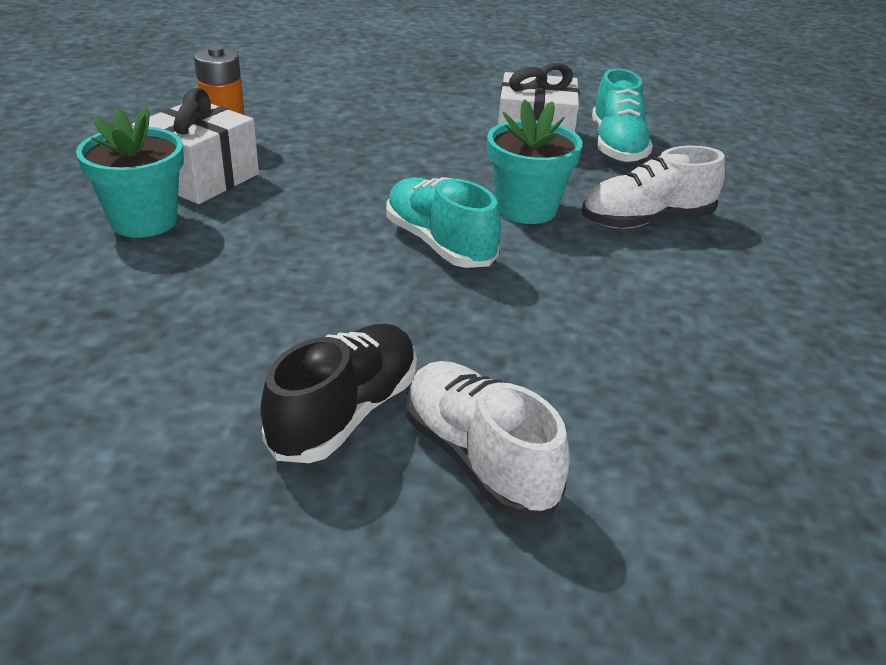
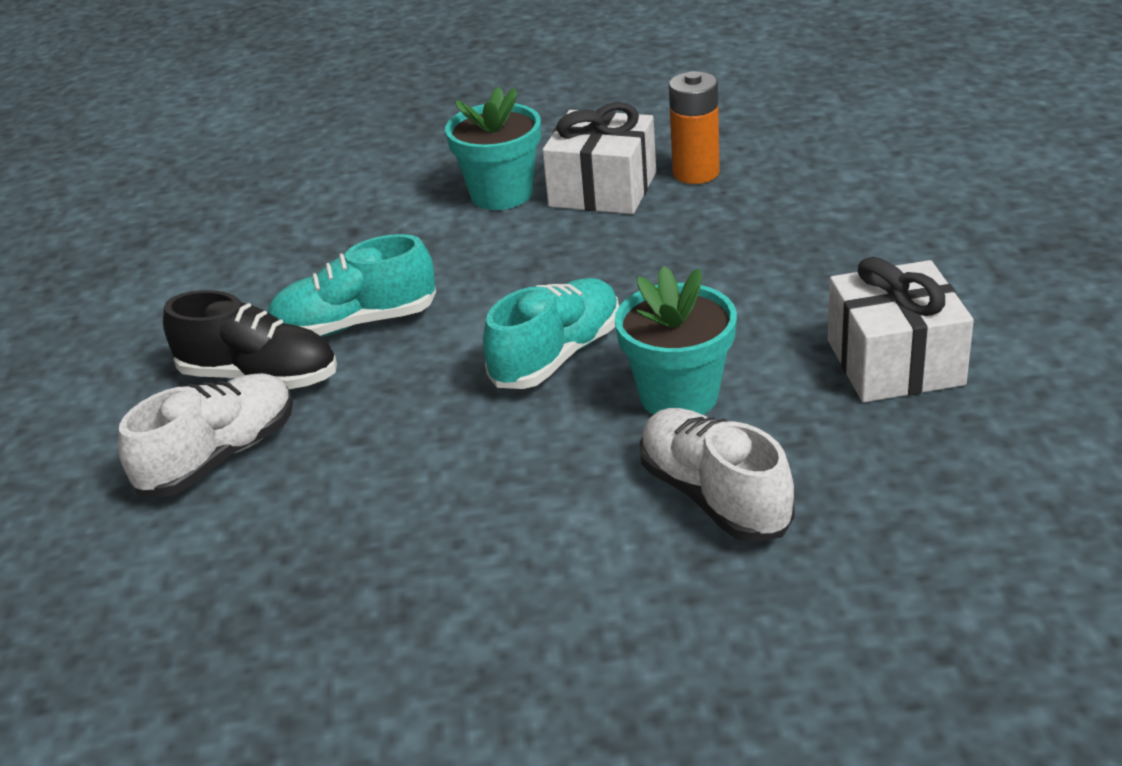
camera: 80 degrees right, 0 degrees up
(617, 146) = (940, 438): turquoise shoe -> turquoise shoe (355, 324)

